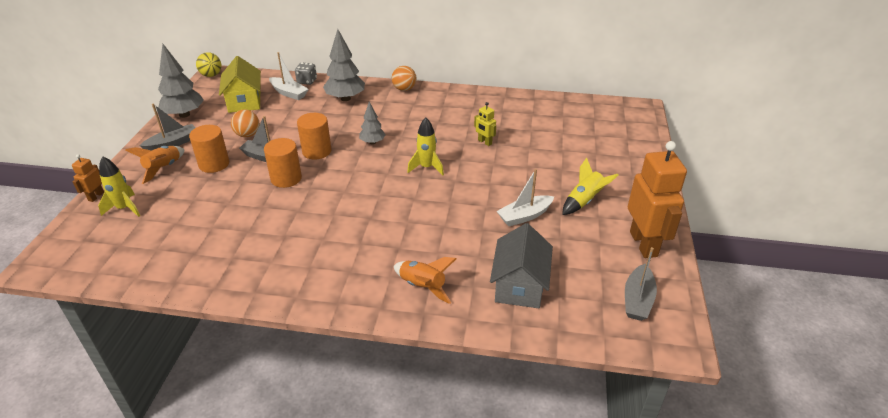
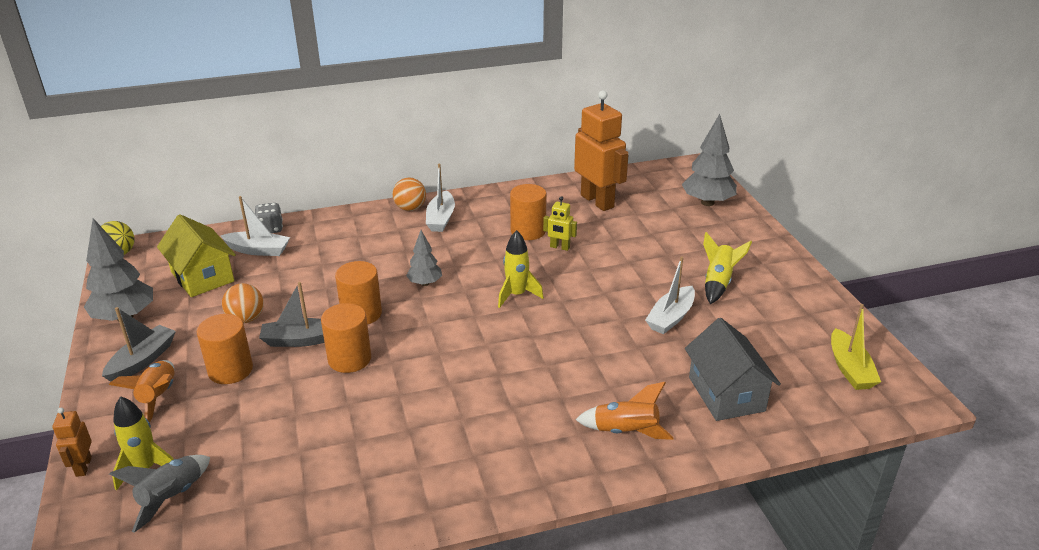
camera: 25 degrees left, 5 degrees down
(124, 230) = (171, 497): none -> grey rocket
(345, 98) = (343, 238): grey tree -> grey tree (707, 202)
(418, 101) = (441, 219): none -> white boat
(471, 125) = (528, 231): none -> orange cylinder
(637, 300) = (850, 369): grey boat -> yellow boat
(644, 244) = (811, 310): orange robot -> orange robot (597, 201)

